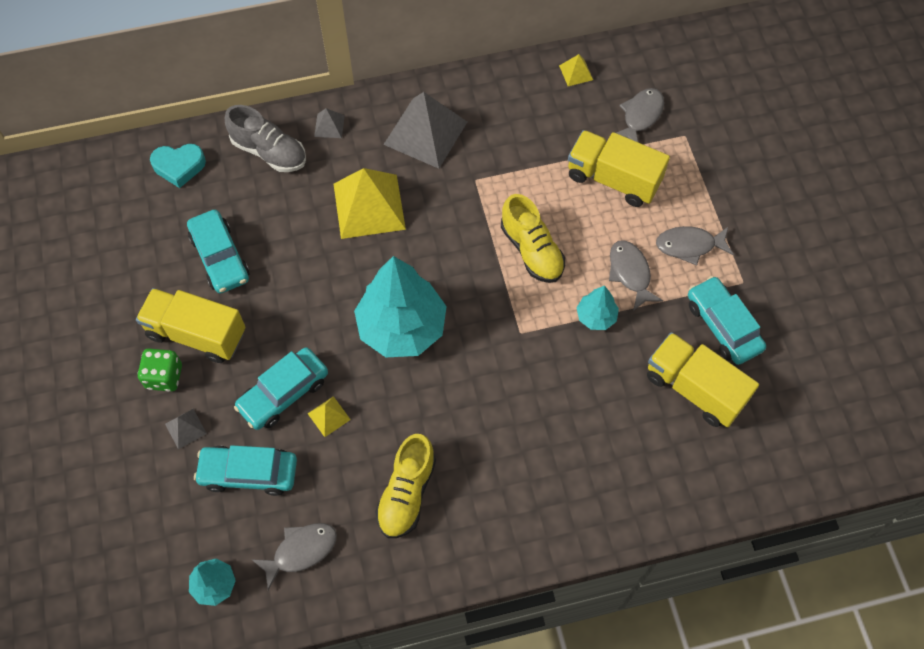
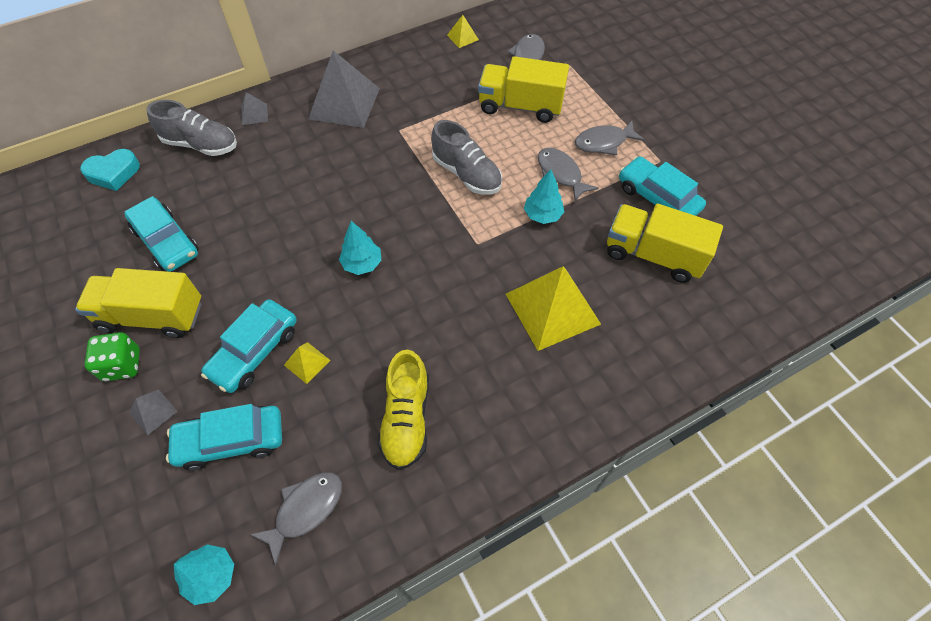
camera: 15 degrees left, 5 degrees down
(369, 206) = (306, 169): yellow pyramid -> yellow pyramid (552, 308)
(402, 327) = (362, 264): turquoise tree -> turquoise tree, size x0.47
(532, 250) = (466, 174): yellow shoe -> grey shoe

